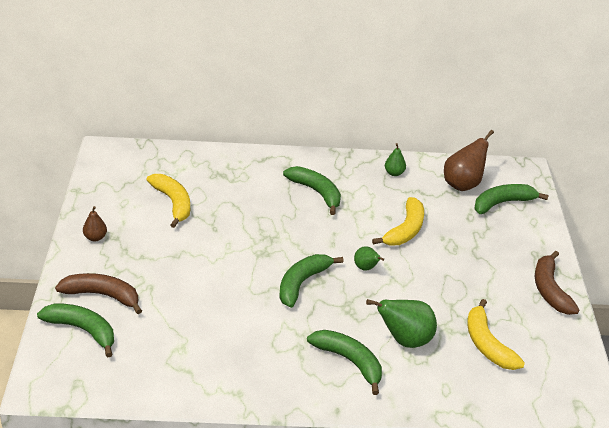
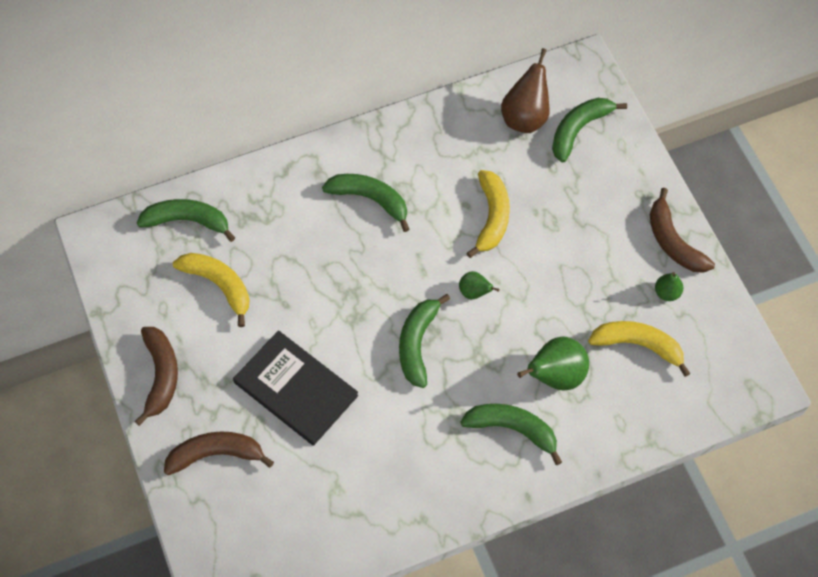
camera: 20 degrees left, 25 degrees up
(82, 330) = (221, 510): green banana -> green banana (187, 221)
(95, 237) = (161, 375): brown pear -> brown banana
(190, 278) = (296, 389): none -> black book
(394, 173) = (442, 131): green pear -> green pear (667, 293)
(487, 344) = (638, 345): yellow banana -> yellow banana turned 150 degrees clockwise

